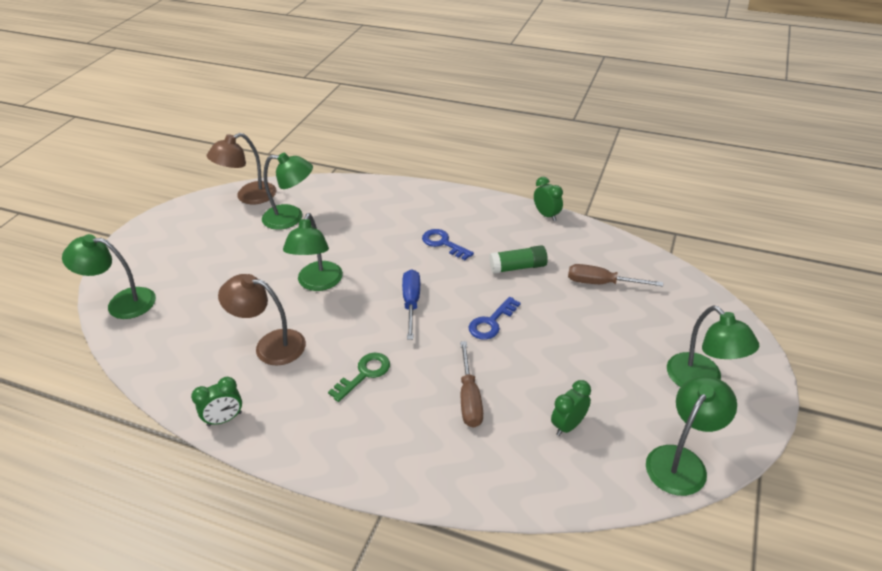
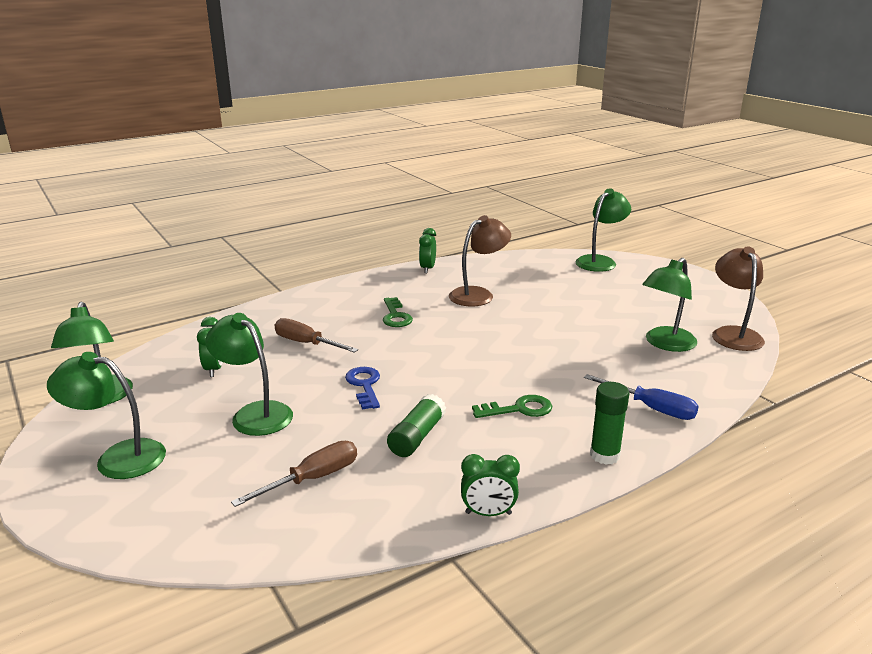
camera: 125 degrees right, 15 degrees down
(318, 283) = (533, 328): green lamp -> green lamp (254, 413)
(411, 303) = (447, 359): blue screwdriver -> blue screwdriver (651, 408)
(443, 243) = (519, 409): blue key -> green key
(456, 200) = (604, 455): none -> green glue stick

